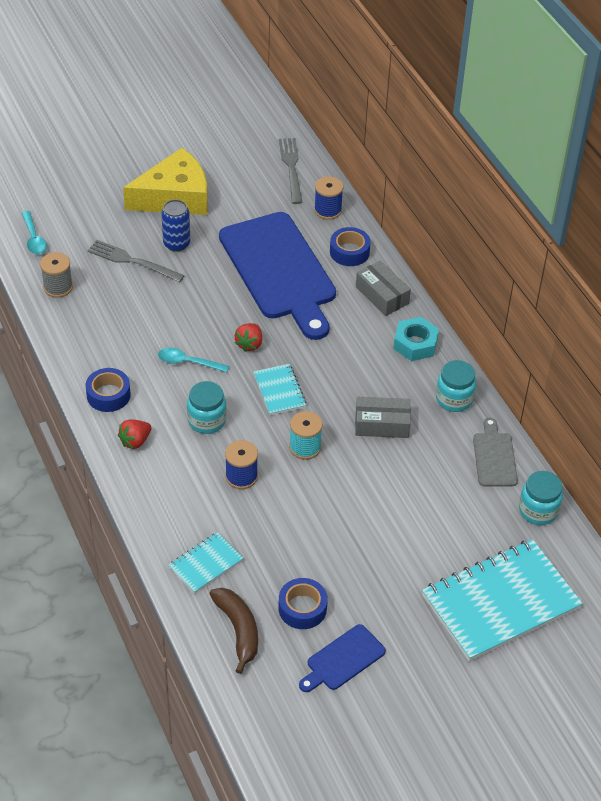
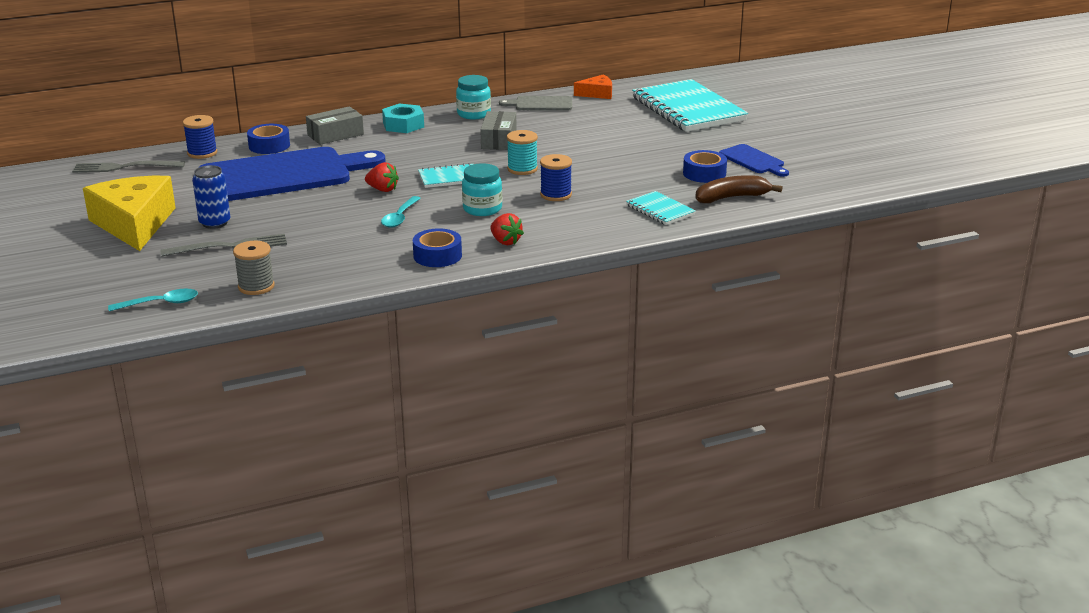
camera: 85 degrees left, 20 degrees down
(131, 261) = (231, 246): grey fork -> grey fork turned 135 degrees counterclockwise
(538, 510) = (597, 94): turquoise jar -> orange cheese

